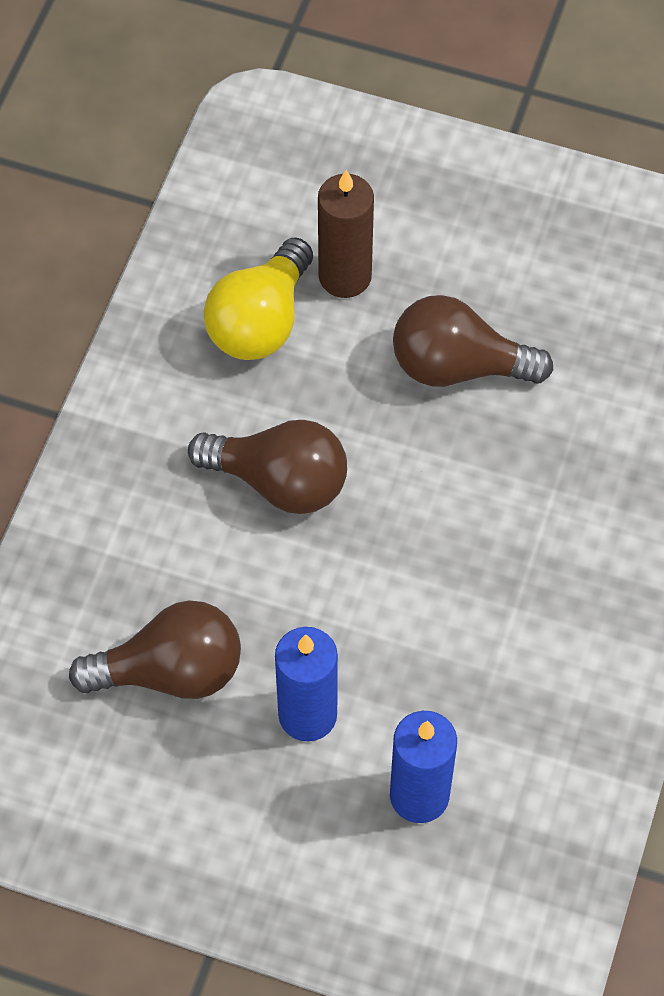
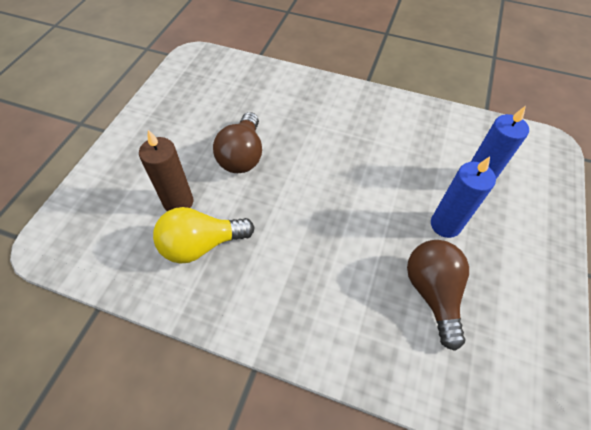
camera: 90 degrees left, 5 degrees down
(260, 321) = (201, 244): yellow light bulb -> yellow light bulb turned 135 degrees clockwise
(279, 482) = (308, 236): brown light bulb -> none

